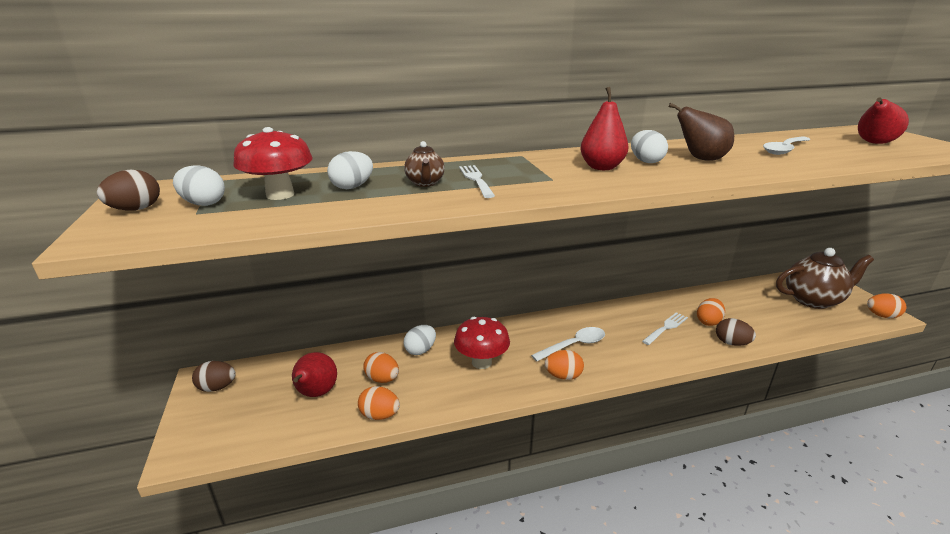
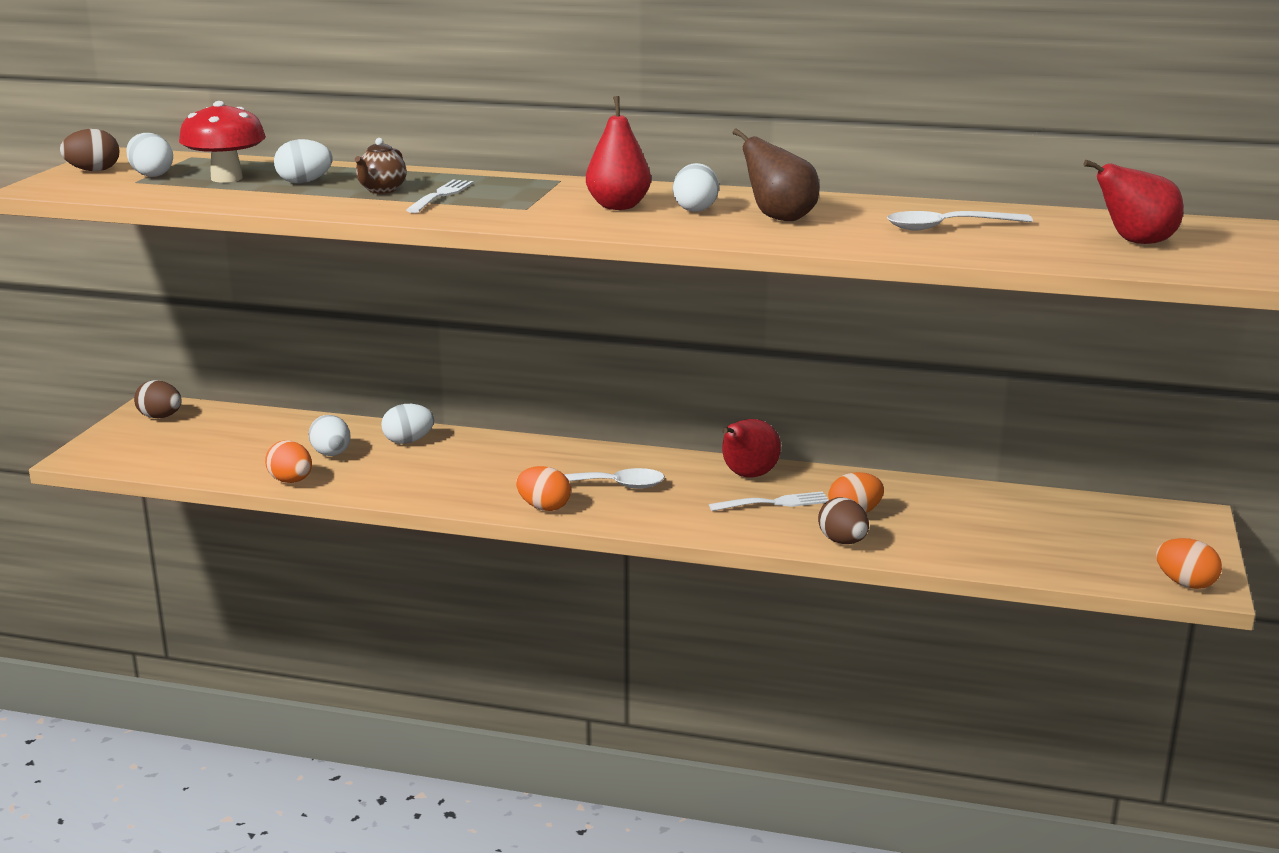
camera: 30 degrees right, 5 degrees down
(316, 393) = (249, 447): red pear -> red pear (747, 476)
(382, 379) = (331, 454): orange egg -> white egg
(481, 362) = (464, 470): red mushroom -> none
(813, 300) = (1100, 537): brown teapot -> none

